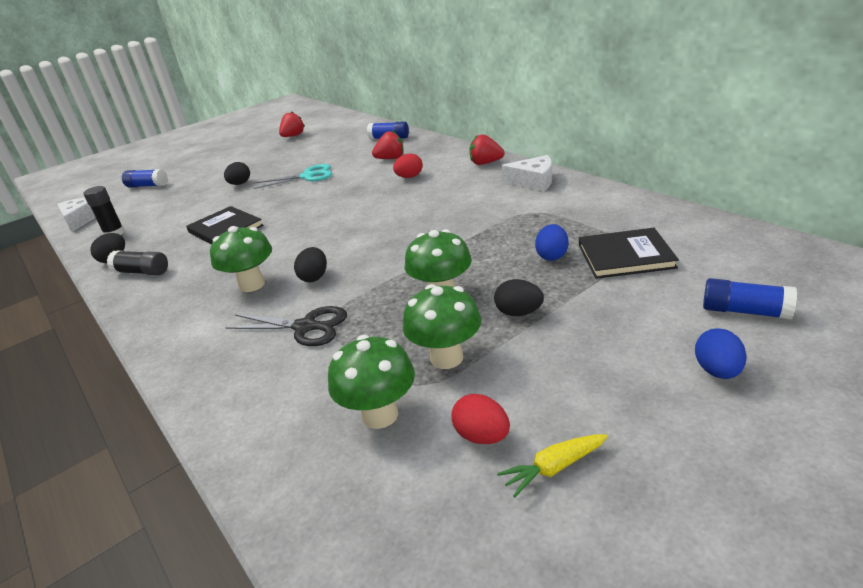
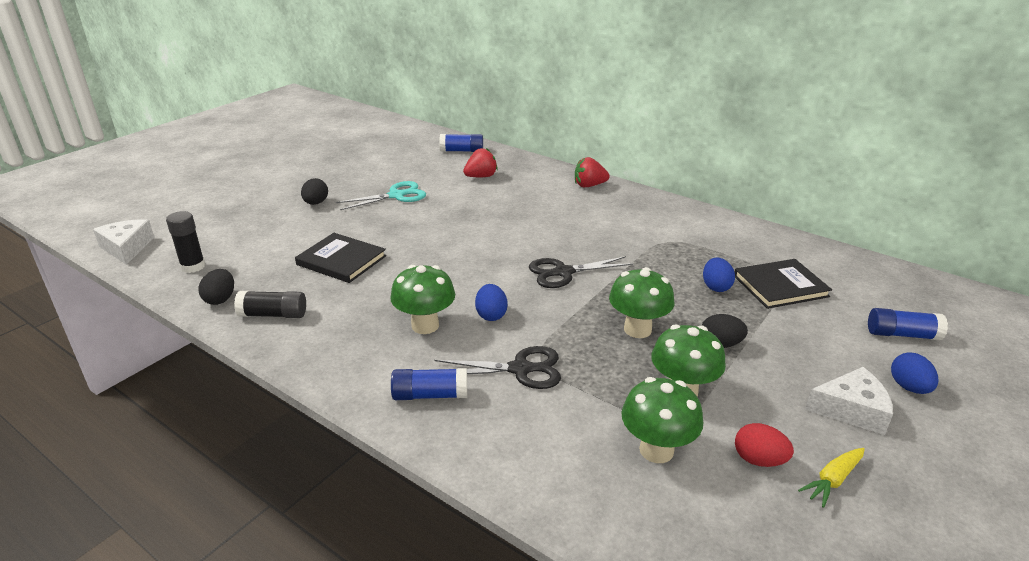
camera: 20 degrees left, 0 degrees up
(147, 186) = (187, 203): blue glue stick -> blue glue stick (430, 395)
(293, 136) = (339, 142): red strawberry -> none
(314, 277) = (491, 315): black egg -> blue egg
(406, 241) = (563, 272): none -> black scissors
(409, 177) = (517, 199): red egg -> none
(533, 181) = (651, 208): white cheese -> white cheese (851, 410)

